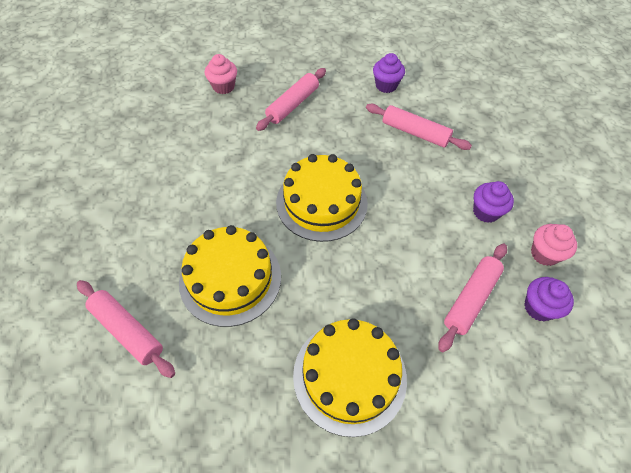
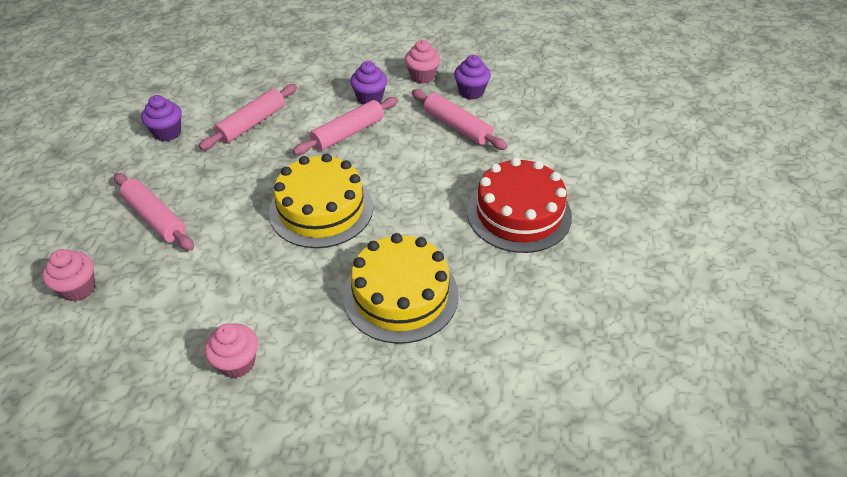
camera: 80 degrees left, 10 degrees down
(127, 331) = (449, 394): pink rolling pin -> pink rolling pin (348, 133)
(162, 184) = (237, 363): none -> pink cupcake
(349, 376) = (519, 213): yellow cake -> red cake

